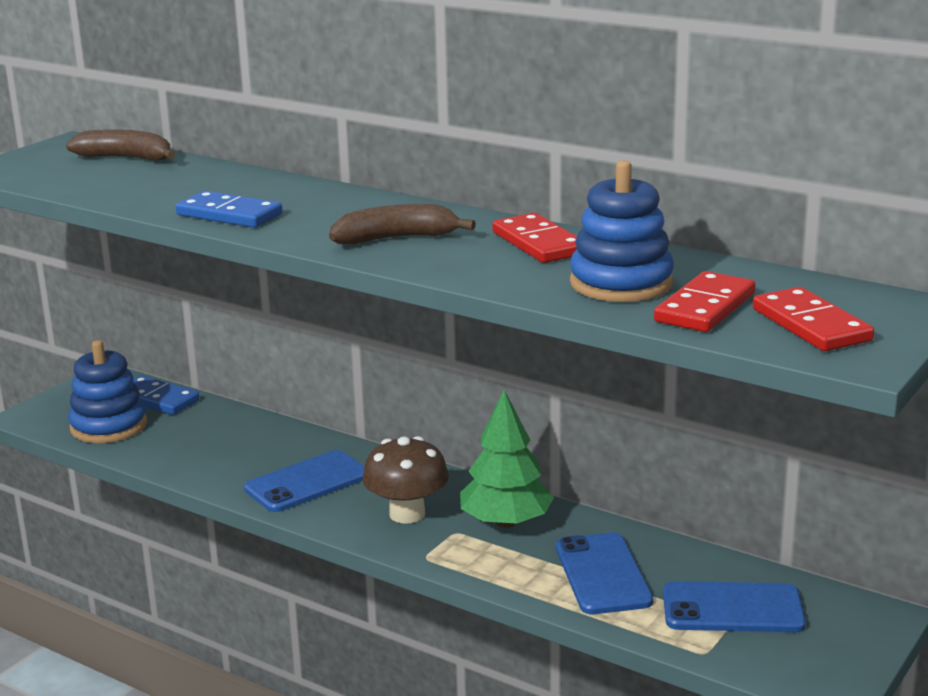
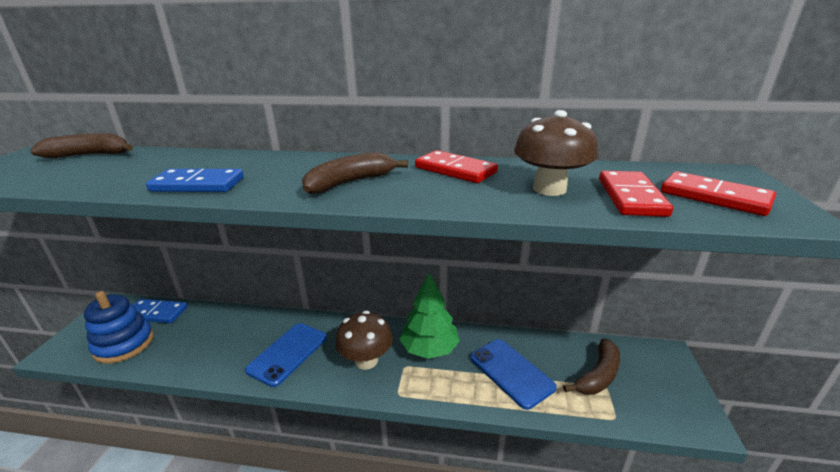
camera: 25 degrees left, 5 degrees up
(621, 283) = (549, 189): blue stacking toy -> brown mushroom
(732, 609) = (598, 375): blue phone -> brown banana

